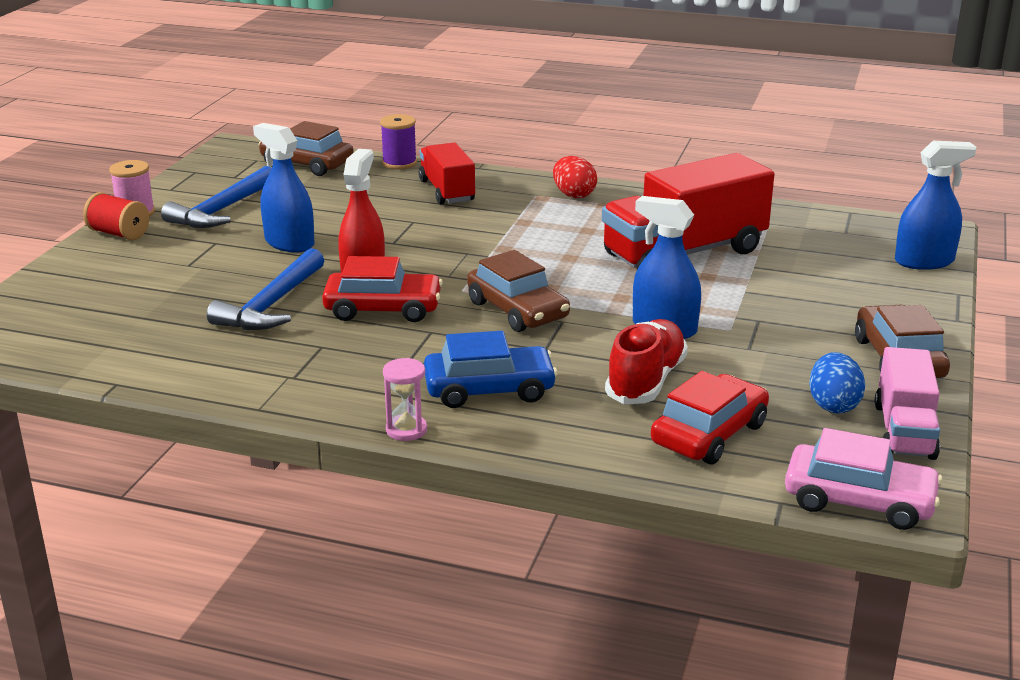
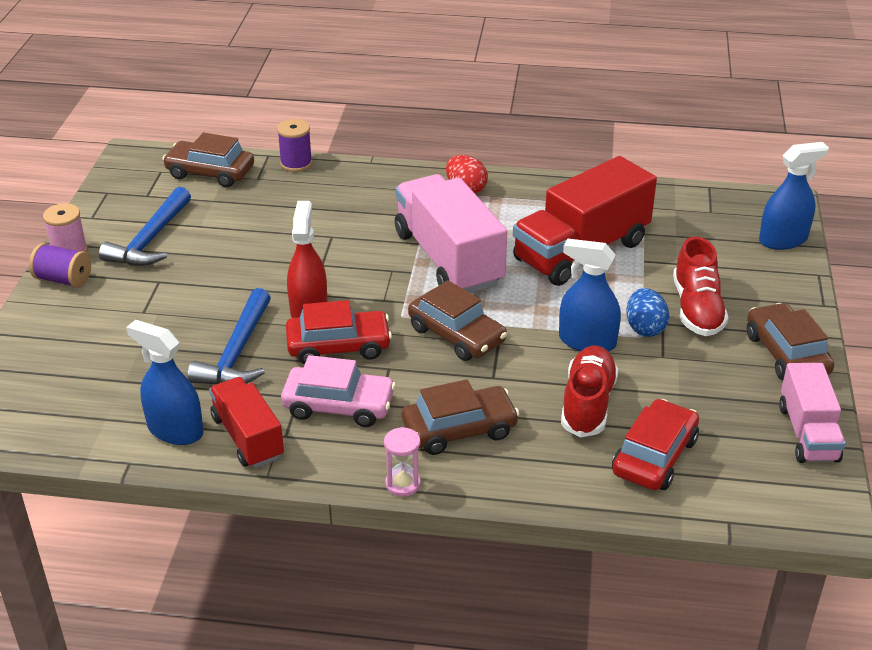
camera: 10 degrees left, 10 degrees up
(119, 234) = (63, 279): red spool -> purple spool
(289, 243) = (227, 275): blue spray bottle -> blue spray bottle (175, 430)
(447, 191) = (350, 195): red truck -> red truck (248, 437)
(489, 389) = (459, 429): blue car -> brown car
(532, 248) = (448, 259): none -> pink truck
(802, 311) = (697, 309): none -> red shoe
(833, 405) = (746, 412): blue egg -> blue egg (645, 328)
(859, 501) = (789, 512): pink car -> pink car (339, 406)

